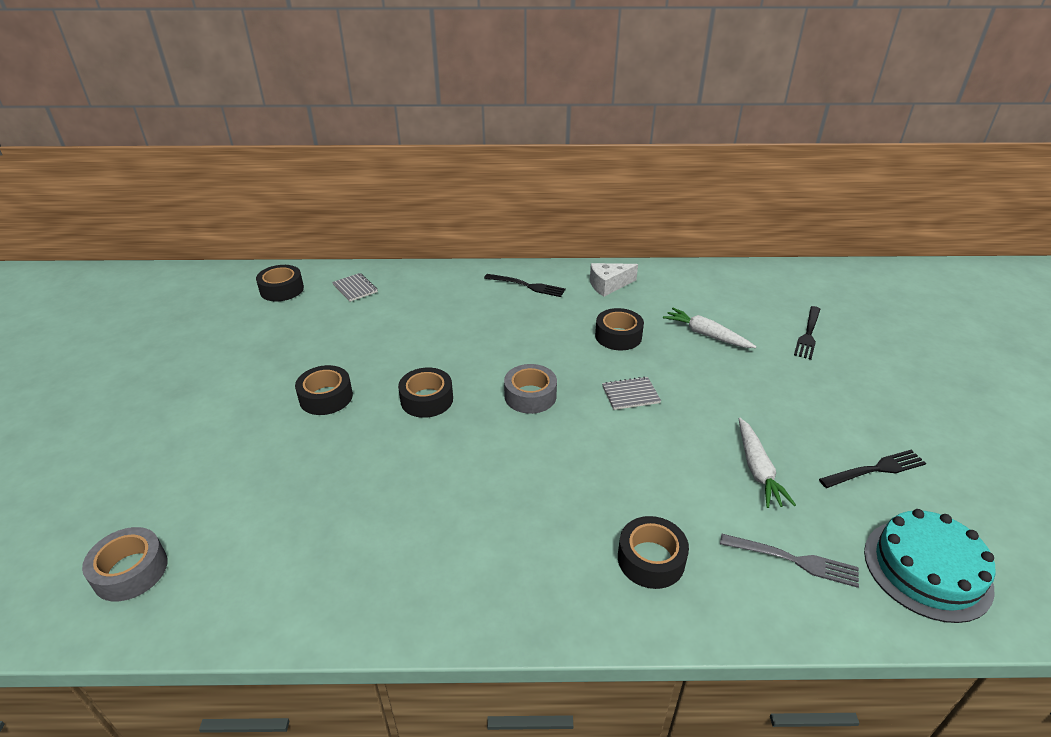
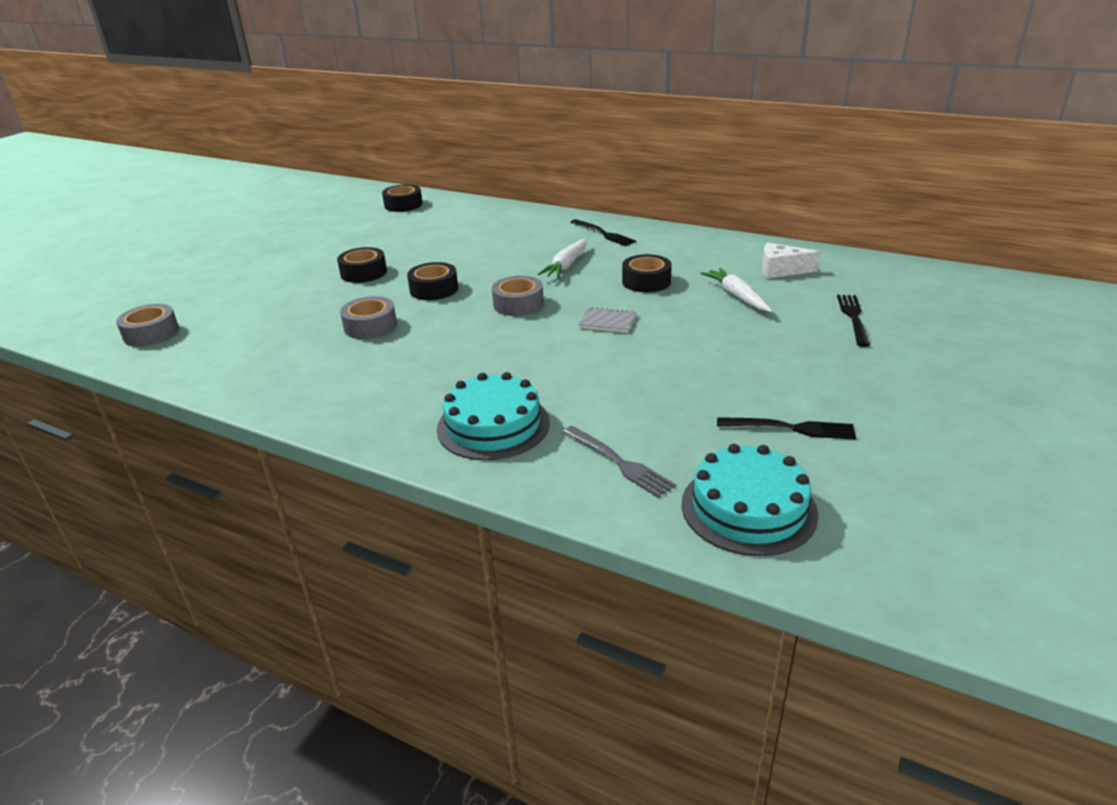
camera: 30 degrees right, 5 degrees down
(355, 288) = (458, 213): grey notebook -> none
(405, 471) = (370, 326): none -> grey tape
(608, 285) = (682, 245): white cheese -> white cheese (781, 270)
(651, 559) = (493, 425): black tape -> turquoise cake
(757, 469) = (664, 397): white carrot -> white carrot (566, 265)
(808, 334) = (853, 317): black fork -> black fork turned 135 degrees clockwise

